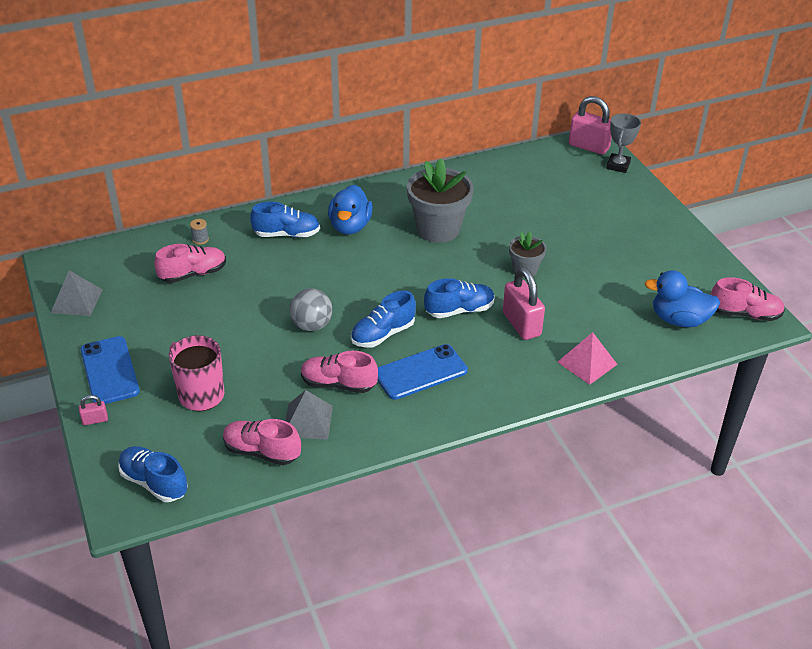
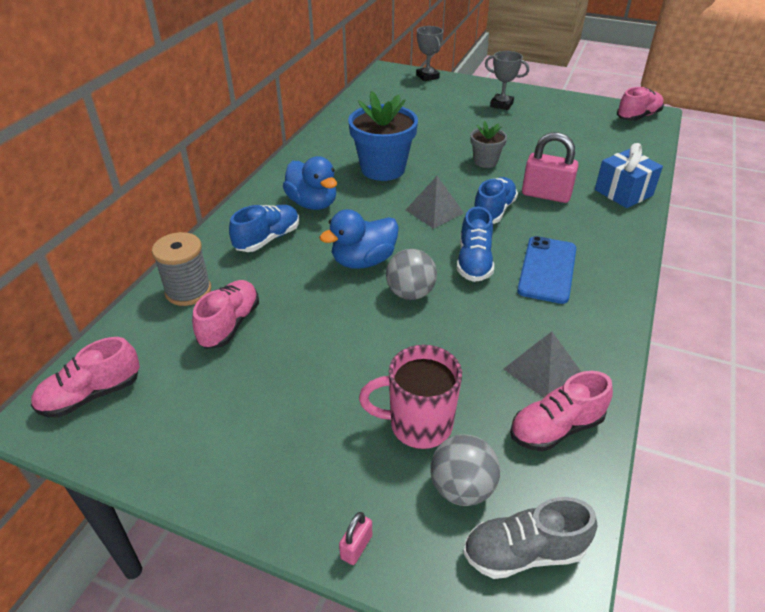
camera: 45 degrees left, 0 degrees up
(76, 301) = (131, 439): grey pyramid -> grey pyramid (434, 211)
(109, 371) = (288, 480): blue phone -> none
(154, 482) = (523, 552): blue shoe -> grey shoe
(172, 437) = (462, 488): none -> grey ball
(200, 239) = (188, 291): grey spool -> grey spool, size x2.18
(338, 384) = (510, 322): pink shoe -> pink shoe (91, 395)
(438, 229) = (383, 169): grey flower pot -> blue flower pot
(587, 363) = (623, 193): pink pyramid -> blue gift
(588, 146) = (391, 74): pink padlock -> none
(634, 229) = (501, 105): none -> grey trophy
(679, 320) = (617, 138): blue duck -> blue duck (363, 261)

